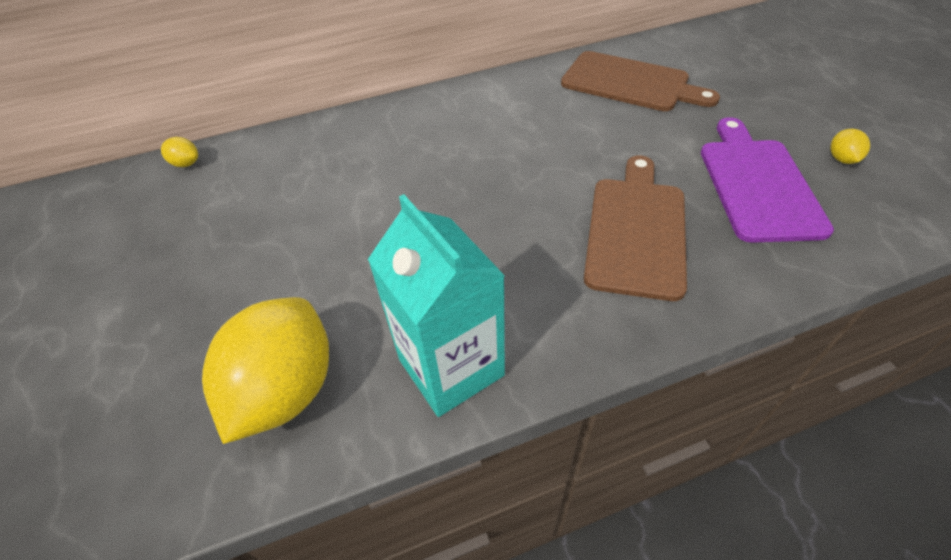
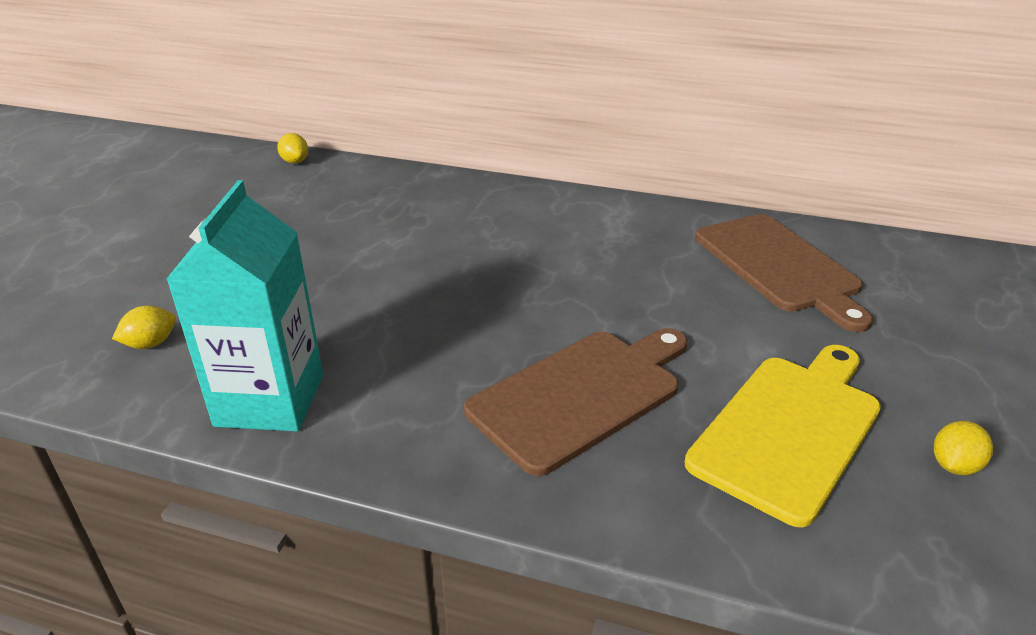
camera: 35 degrees right, 15 degrees down
(286, 390) = (151, 344): yellow lemon -> yellow lemon, size x0.40
(757, 184) = (789, 429): purple cutting board -> yellow cutting board

